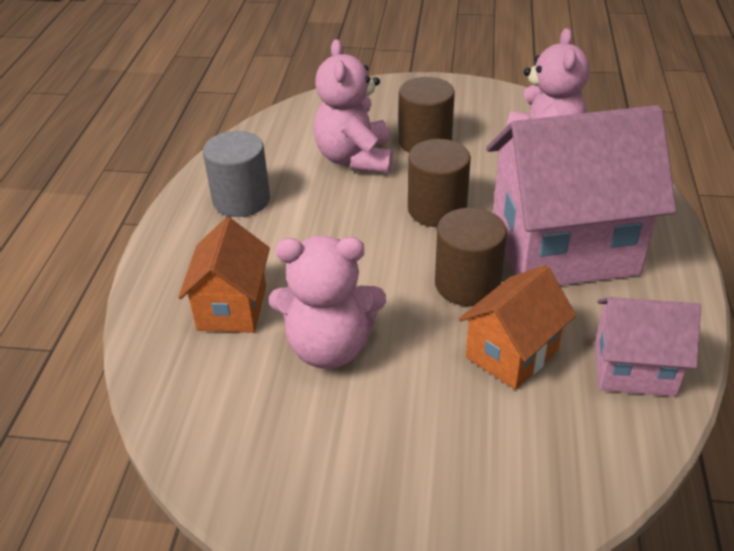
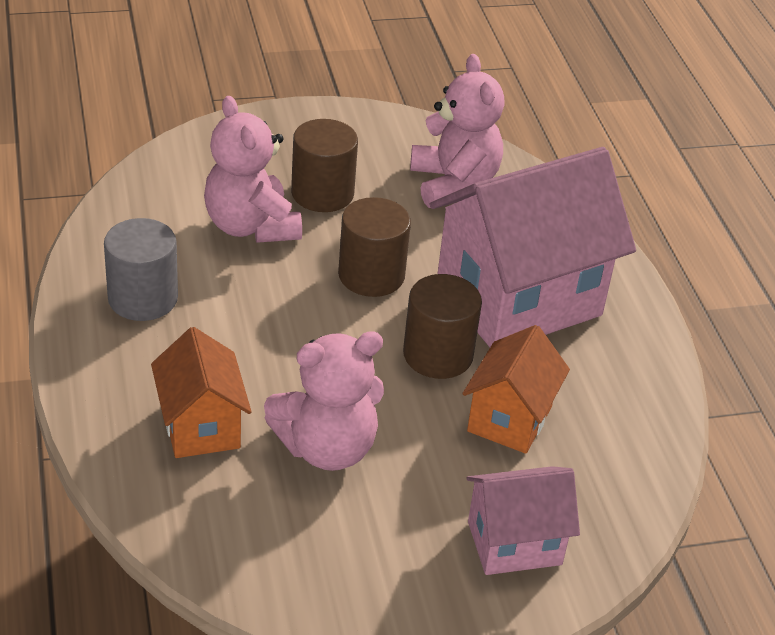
camera: 25 degrees left, 0 degrees up
(634, 369) = (626, 412): pink house -> pink house (514, 543)

